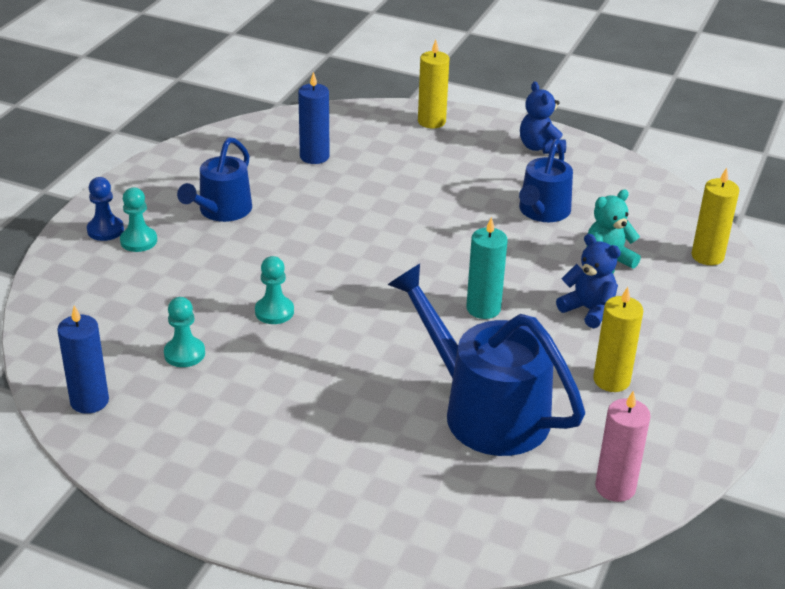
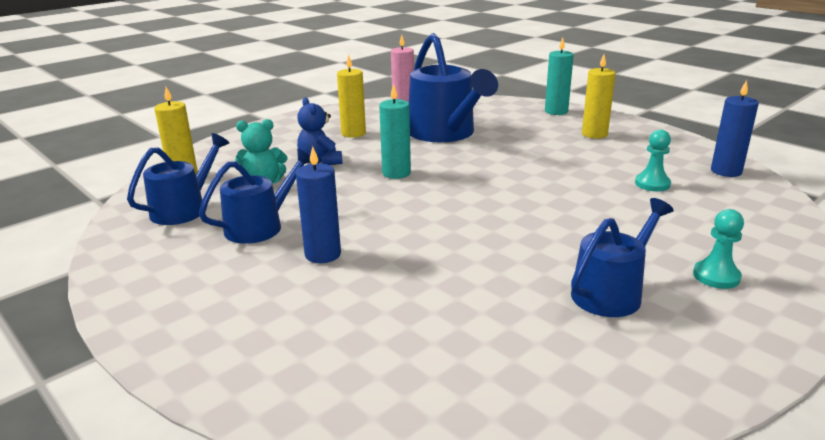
camera: 155 degrees left, 10 degrees down
(105, 230) = (765, 297): blue pawn -> none
(274, 312) = (570, 196): turquoise pawn -> none
(314, 156) = (459, 345): blue candle -> blue candle (323, 254)
(345, 531) = (556, 111): none -> turquoise candle
(431, 121) = (241, 369): yellow candle -> yellow candle (594, 134)
(540, 147) = (159, 293): blue teddy bear -> none
(635, 215) = (184, 209): none -> blue watering can

